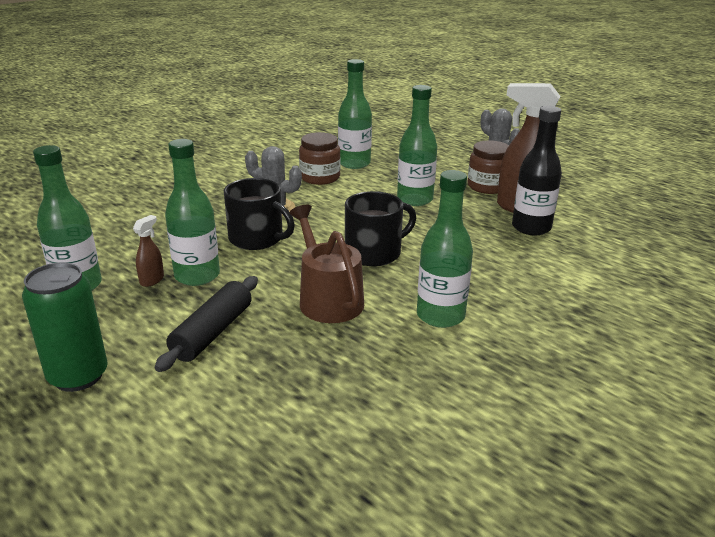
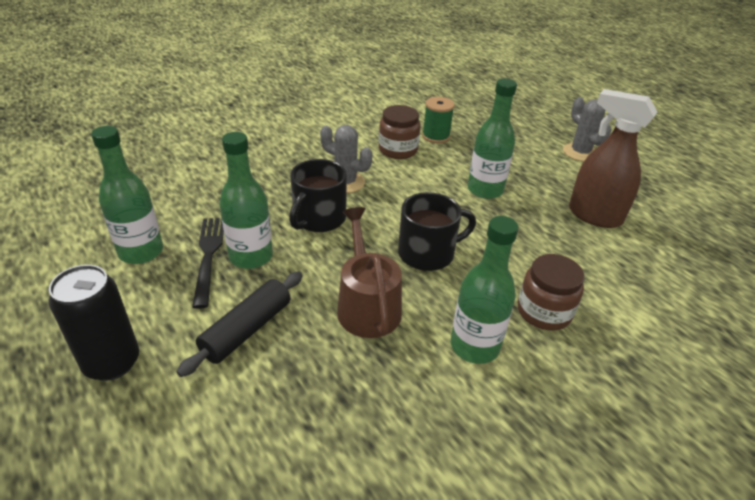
camera: 10 degrees right, 10 degrees up
(78, 376) = (112, 362): green can -> black can
(152, 280) = (208, 255): brown spray bottle -> black fork
(257, 238) = (318, 218): black mug -> black mug turned 75 degrees clockwise
(354, 163) = (436, 136): green bottle -> green spool
(487, 186) = (564, 183): brown jar -> brown jar (544, 312)
(531, 228) = (597, 243): black bottle -> none

